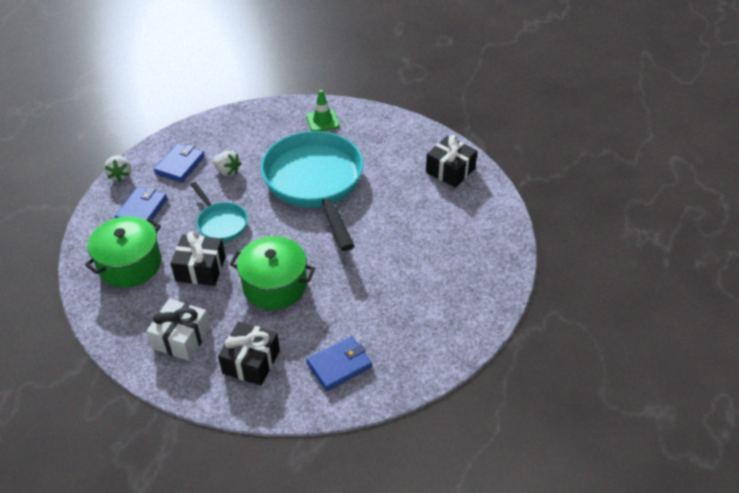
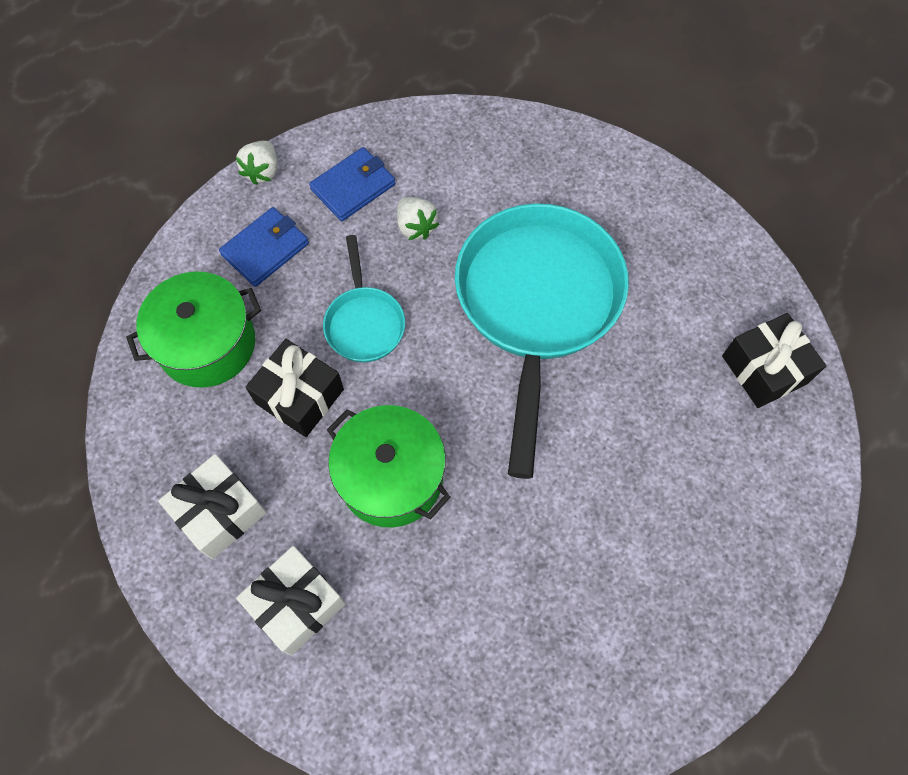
camera: 25 degrees right, 20 degrees up
(251, 362) = (296, 604): black gift -> white gift
(322, 121) = (602, 185): green traffic cone -> none
(339, 365) = (419, 674): blue wallet -> none

